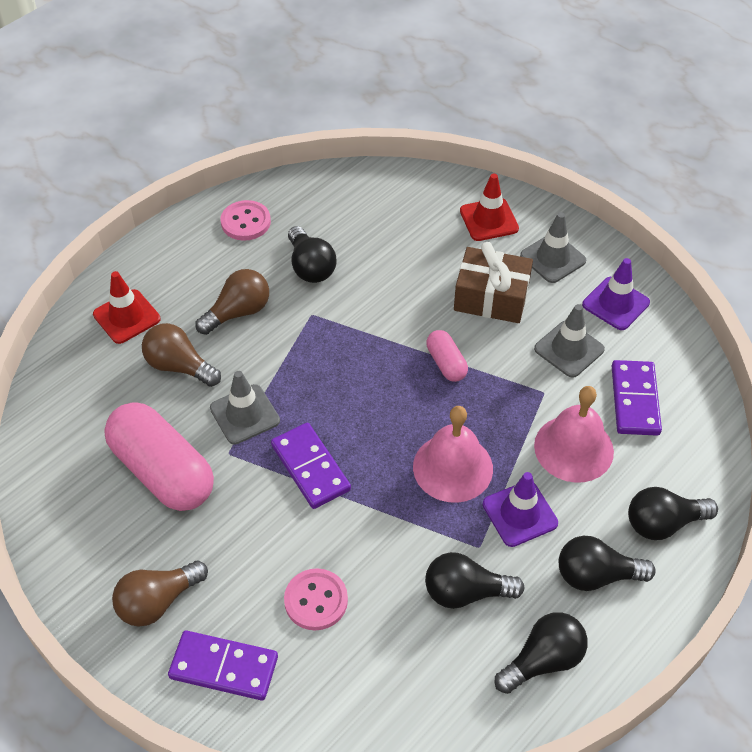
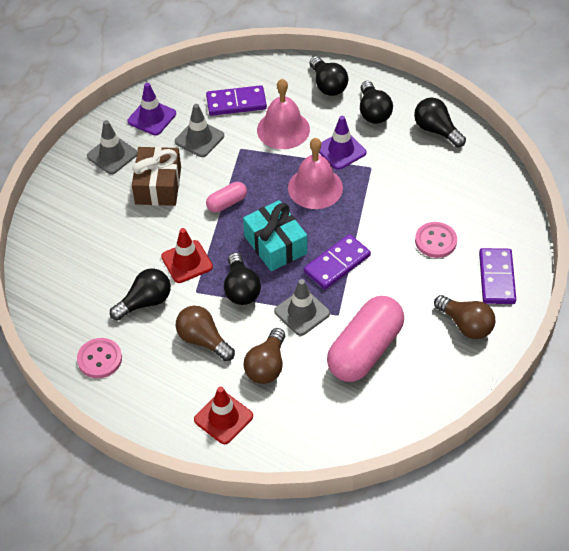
camera: 100 degrees left, 0 degrees up
(362, 404) = (275, 245): none -> turquoise gift
(466, 592) = (404, 169): black light bulb -> black light bulb (241, 289)
(489, 220) = (75, 196): red traffic cone -> red traffic cone (187, 262)

